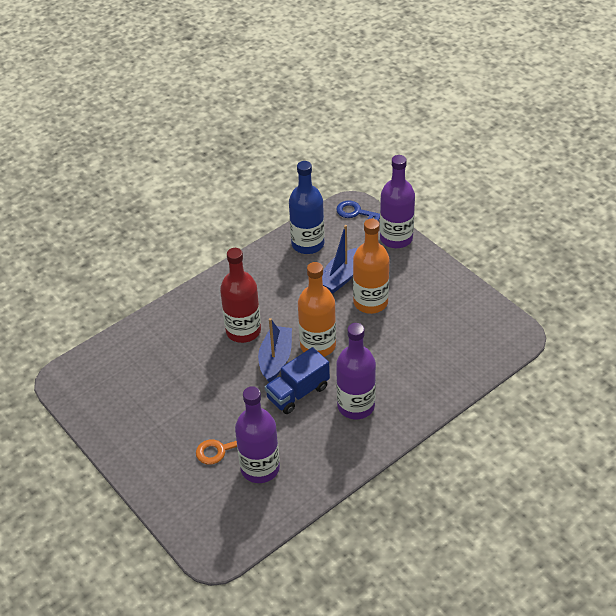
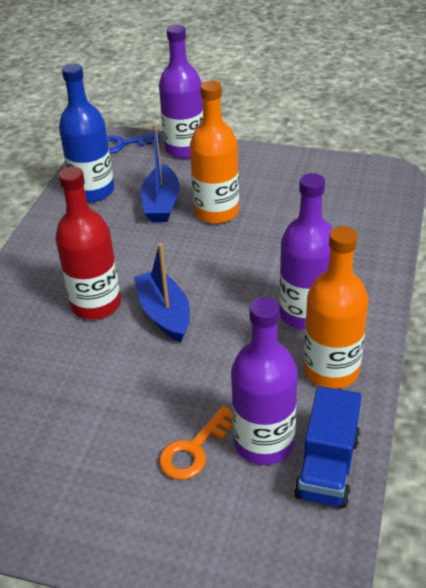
camera: 35 degrees left, 5 degrees down
(298, 392) = (226, 334): blue truck -> blue truck (327, 467)
(318, 345) = (200, 277): orange bottle -> orange bottle (331, 370)

